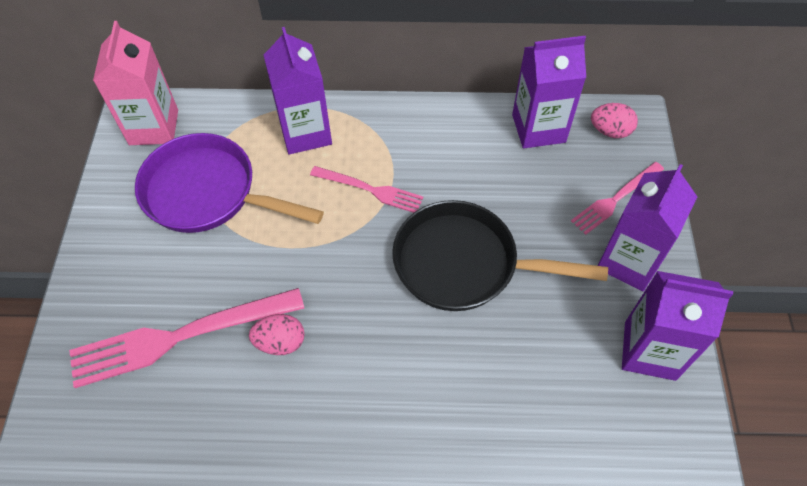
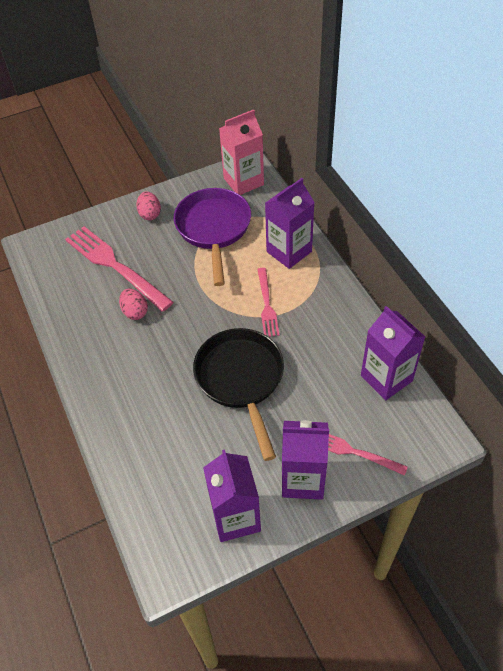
camera: 65 degrees right, 5 degrees down
(610, 131) = (418, 426): pink egg -> pink egg (150, 214)

